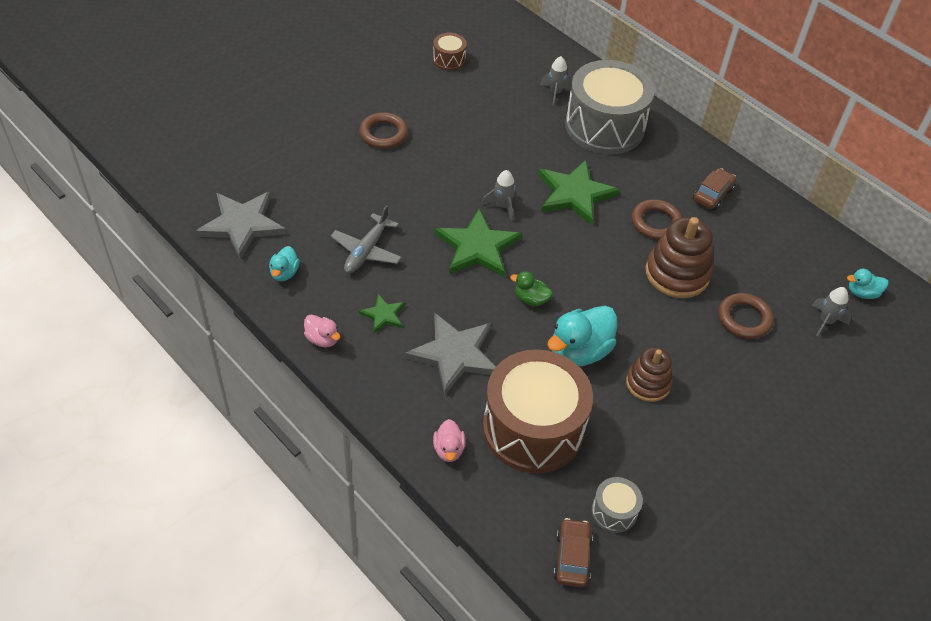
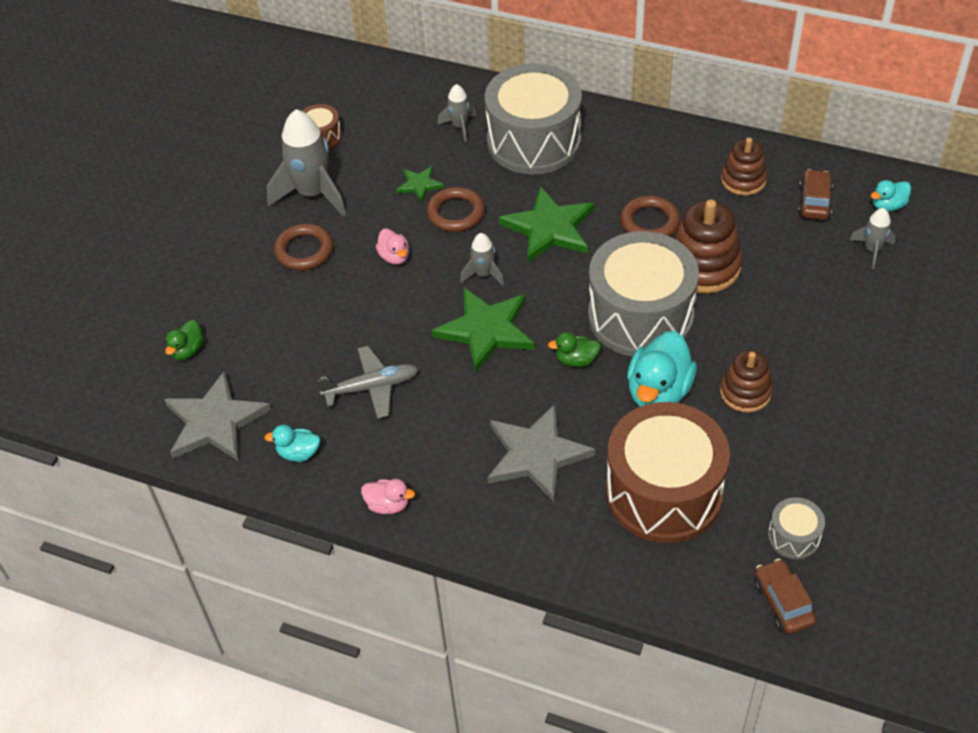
camera: 20 degrees left, 0 degrees up
(256, 167) = (187, 350): none -> green duck
(284, 273) = (298, 453): turquoise duck -> turquoise duck turned 105 degrees clockwise
(366, 251) = (371, 387): grey plane -> grey plane turned 105 degrees counterclockwise
(383, 315) = (435, 448): green star -> green star (419, 185)
(416, 97) = (313, 194): none -> grey rocket
(448, 449) = (594, 556): pink duck -> pink duck (394, 257)
(602, 289) = (640, 316): none -> grey drum
(713, 195) = (687, 167): brown car -> brown car (814, 202)
(744, 319) = (795, 283): brown ring -> brown ring (456, 213)
(752, 222) = (743, 180): none -> brown stacking toy

